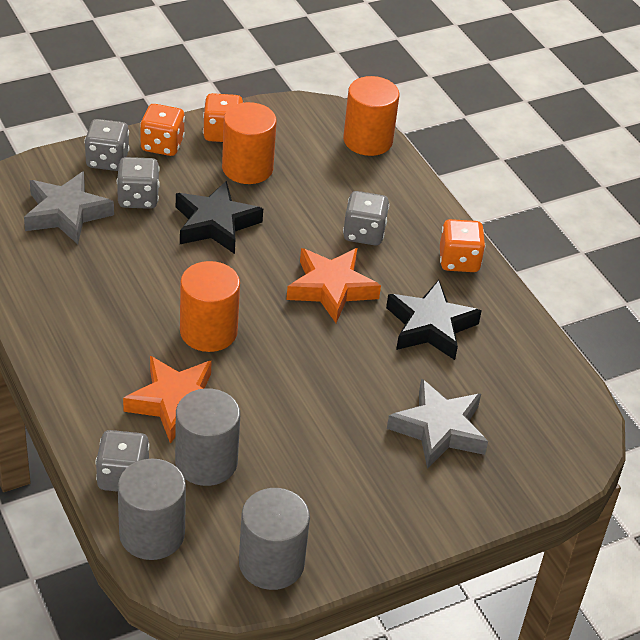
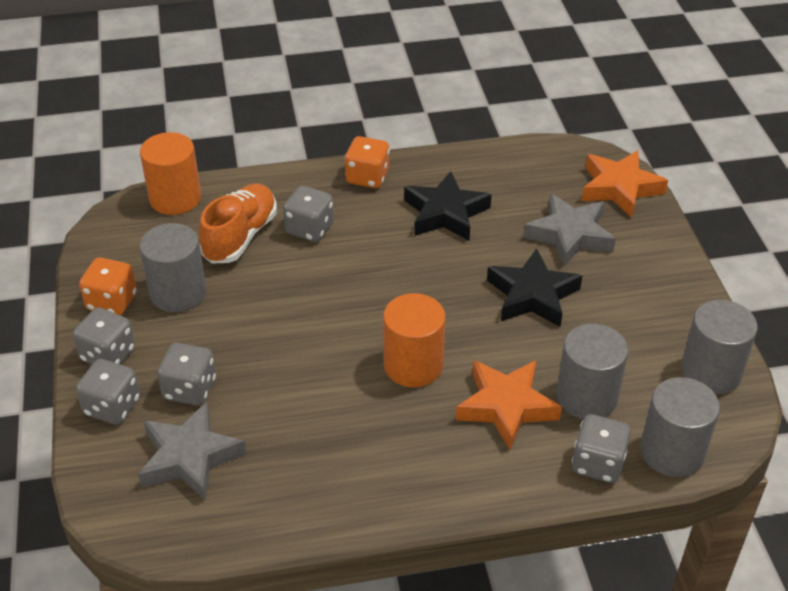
camera: 70 degrees left, 0 degrees up
(162, 145) = (108, 355): orange dice -> grey dice
(215, 224) = (255, 332): black star -> black star (532, 295)
(247, 168) = (178, 293): orange cylinder -> grey cylinder
(331, 288) = (378, 266): orange star -> orange star (619, 188)
(334, 191) = (240, 237): none -> orange shoe

